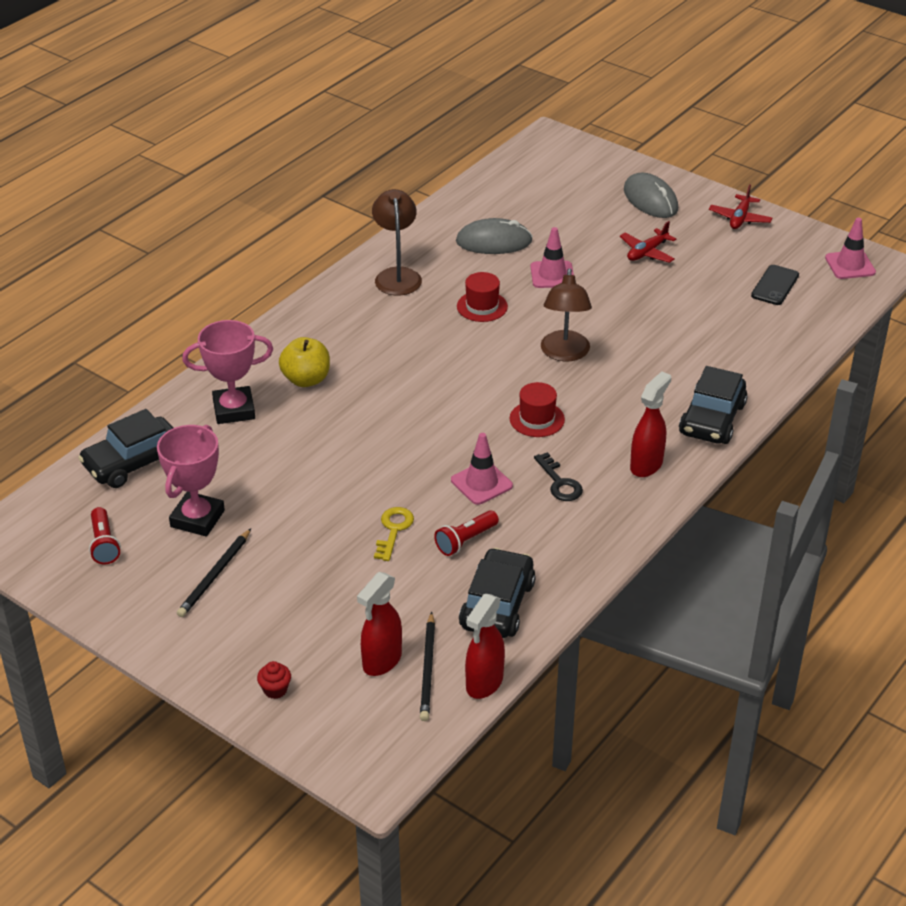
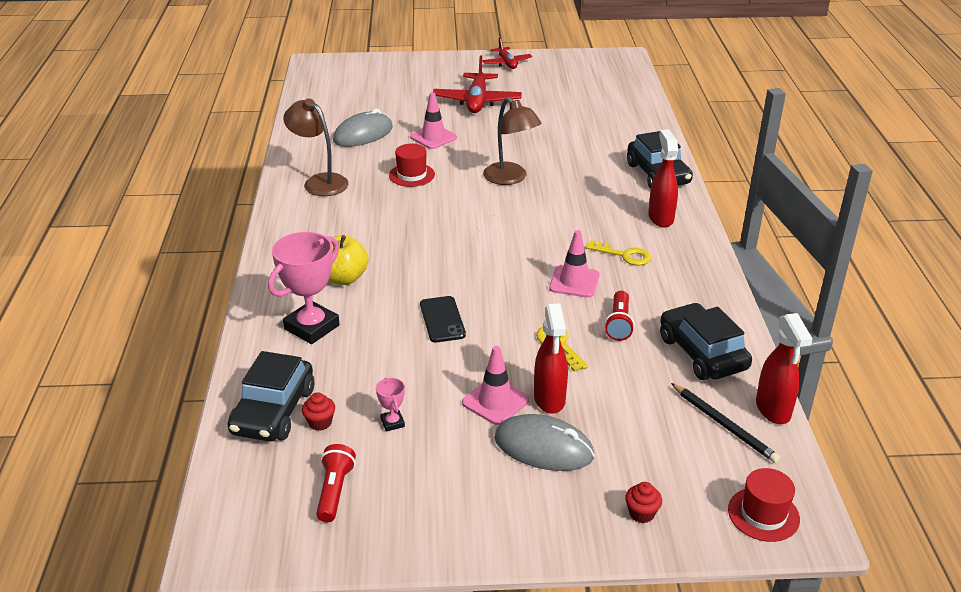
camera: 40 degrees left, 5 degrees down
(104, 544) = (335, 491): red flashlight -> red flashlight turned 120 degrees counterclockwise
(152, 489) = (320, 422): none -> red cupcake
(197, 519) = (392, 423): pink trophy -> pink trophy, size x0.44
(215, 575) = (468, 457): black pencil -> none
(381, 661) = (685, 440): red spray bottle -> red spray bottle (549, 399)
(537, 419) = (551, 224): red hat -> red hat (763, 514)
(559, 482) = (624, 255): black key -> yellow key
(647, 252) = (477, 101): red plane -> red plane, size x1.63
(650, 200) = (436, 73): grey mouse -> grey mouse (543, 447)
(775, 285) = (581, 89): black phone -> black phone (442, 319)
(850, 265) = (607, 63): pink traffic cone -> pink traffic cone (495, 401)

